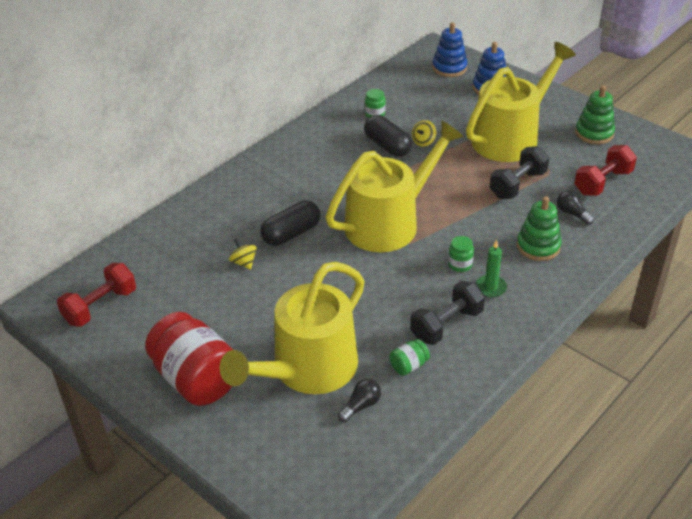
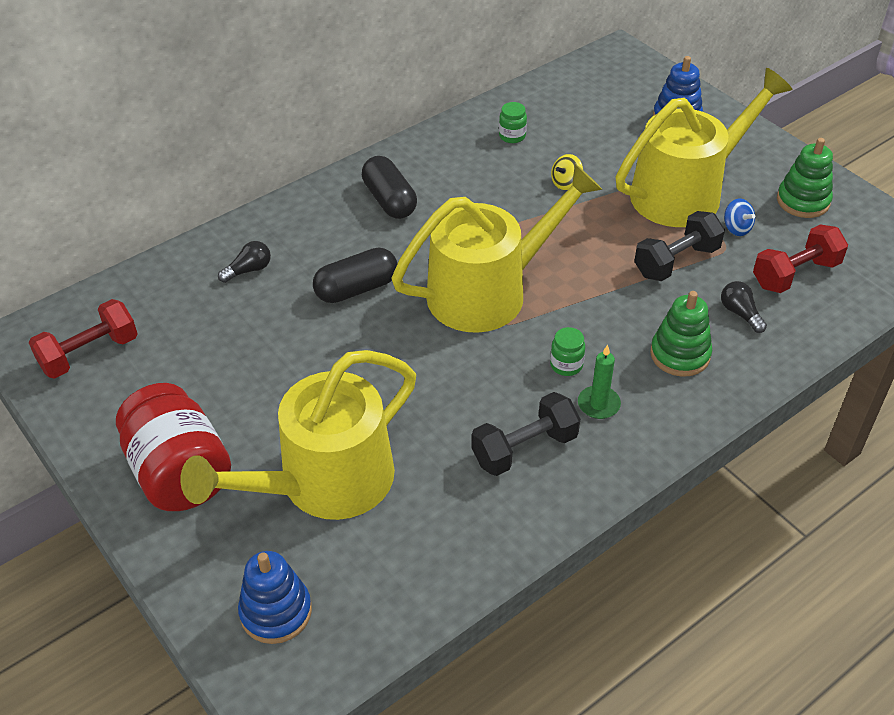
camera: 10 degrees right, 5 degrees up
(244, 262) = (285, 320): yellow spinning top -> none
(361, 406) = (379, 545): black light bulb -> black light bulb (249, 270)
(387, 146) = (516, 183): black capsule -> black capsule (389, 200)
(409, 366) = (458, 499): green jar -> none
(449, 68) = (629, 83): blue stacking toy -> blue stacking toy (276, 612)
(553, 157) = (736, 228): none -> blue spinning top

